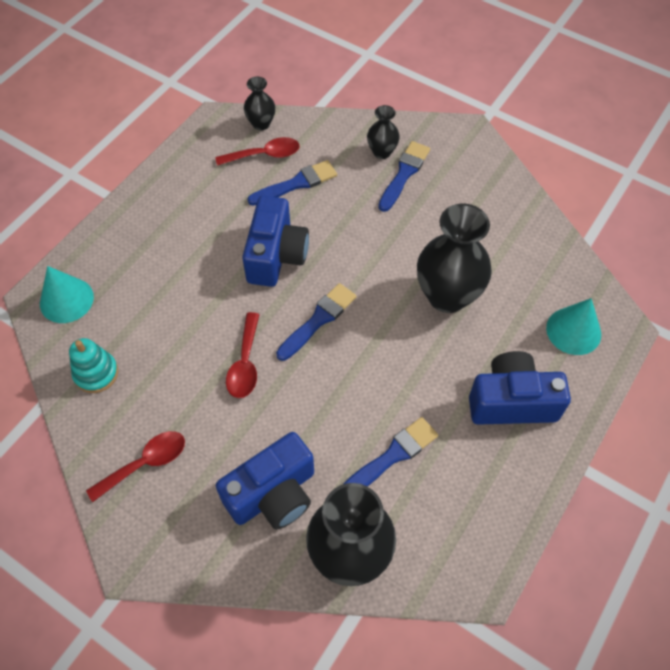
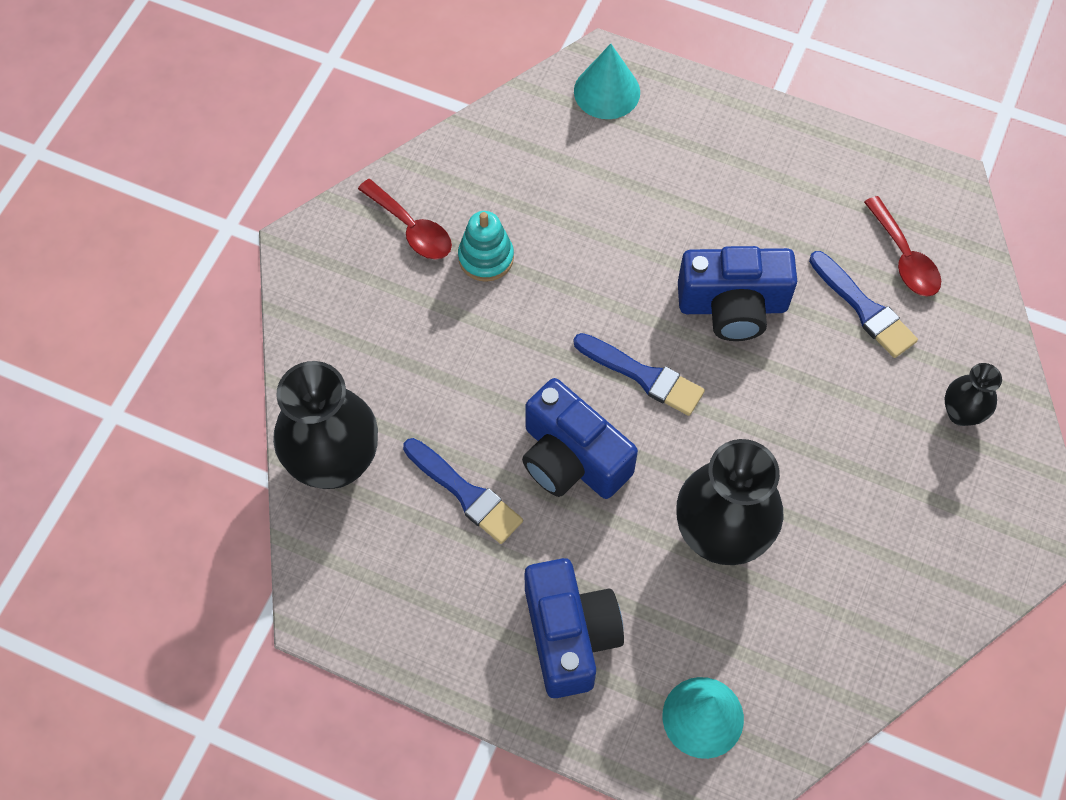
camera: 80 degrees right, 5 degrees up
(96, 373) = (514, 149): turquoise stacking toy -> turquoise stacking toy (486, 257)
(245, 364) = (560, 303): red spoon -> none
(261, 124) = (962, 241): black vase -> none
(273, 494) = (395, 368): blue camera -> blue camera (572, 459)
(404, 174) = (928, 450): blue brush -> none

